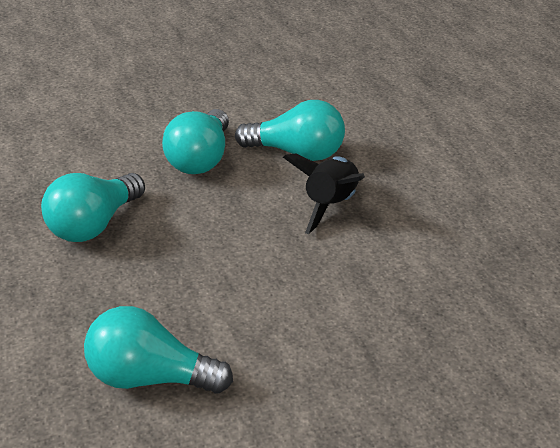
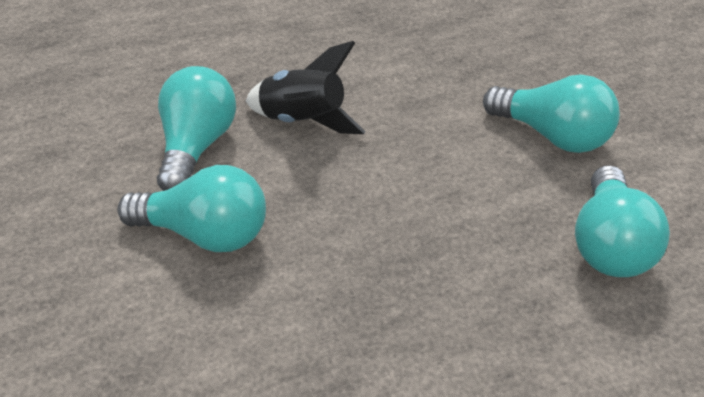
camera: 90 degrees left, 5 degrees up
(93, 225) = (359, 331): turquoise light bulb -> turquoise light bulb (553, 136)

